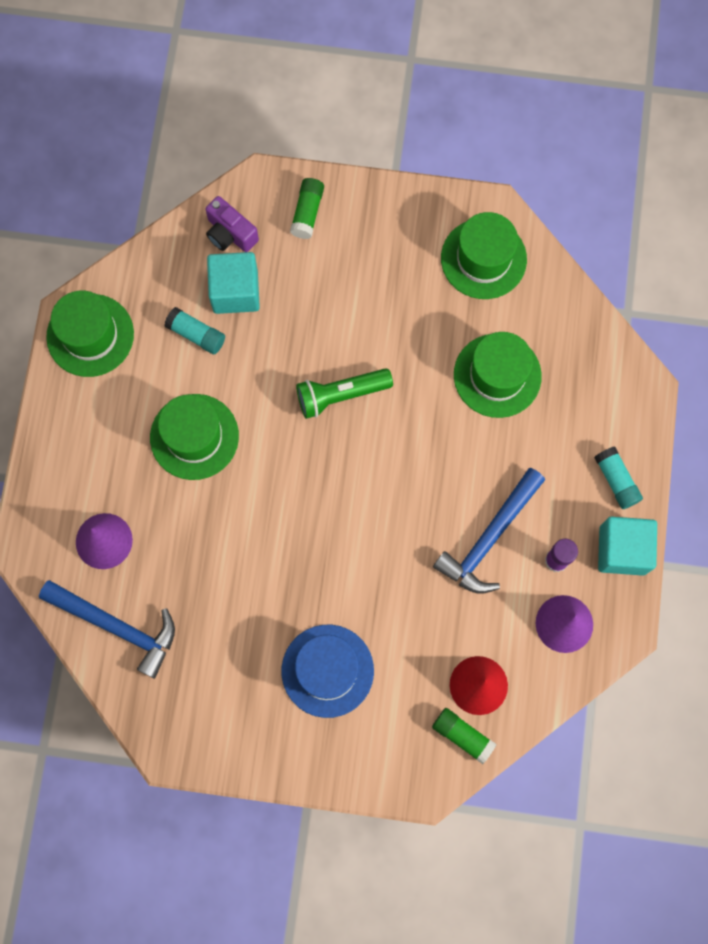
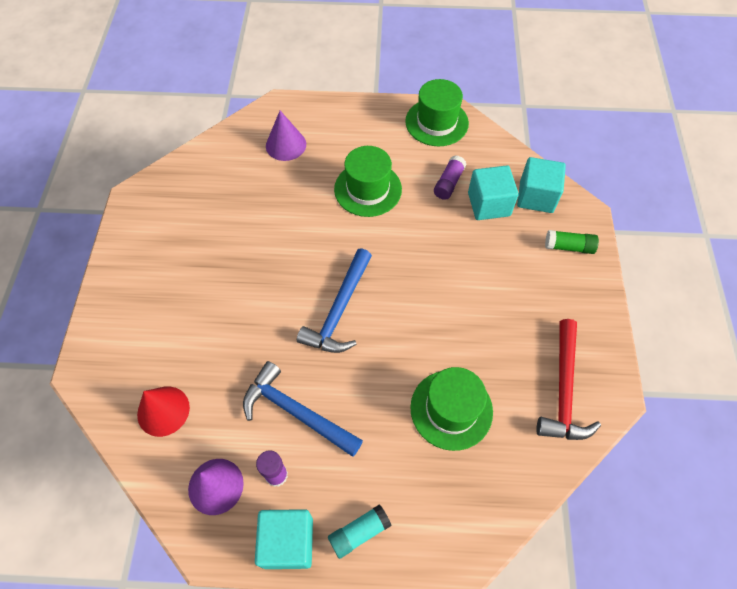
camera: 85 degrees right, 15 degrees down
(117, 627) = (224, 158): blue hammer -> blue hammer (339, 310)
(196, 334) = (448, 183): turquoise glue stick -> purple glue stick
(230, 233) = (536, 196): purple camera -> turquoise cube
(327, 670) = (184, 292): blue hat -> none
(341, 395) = (414, 284): green flashlight -> none
(462, 736) = (120, 400): green glue stick -> none
(483, 259) = (563, 390): green hat -> red hammer

